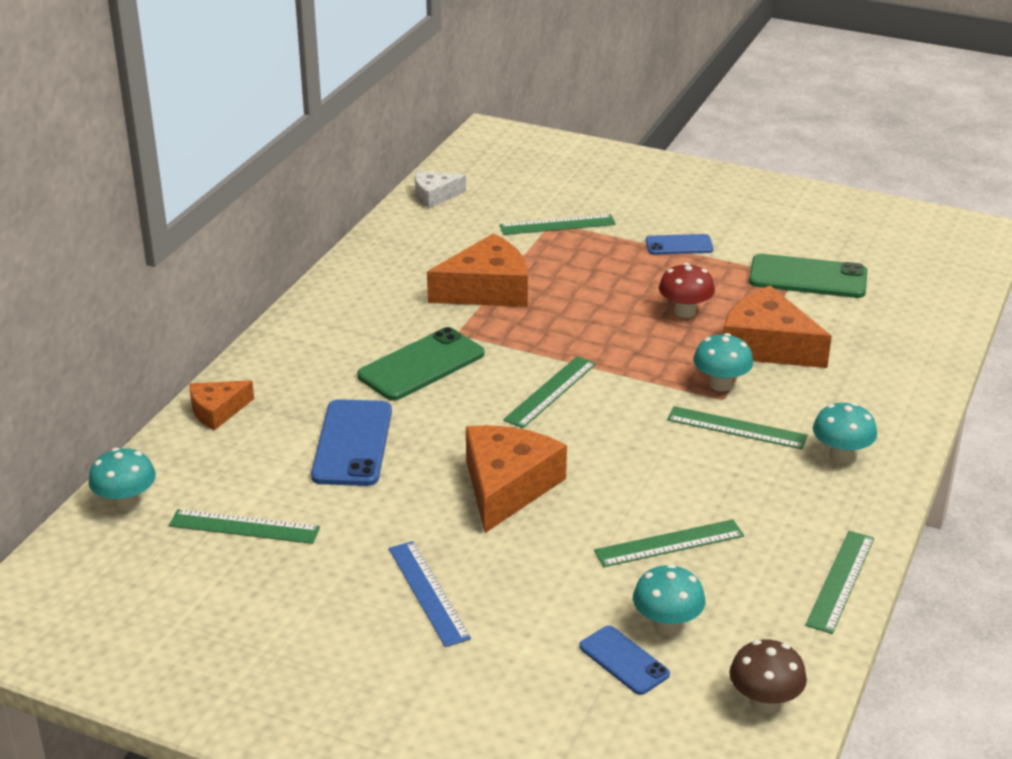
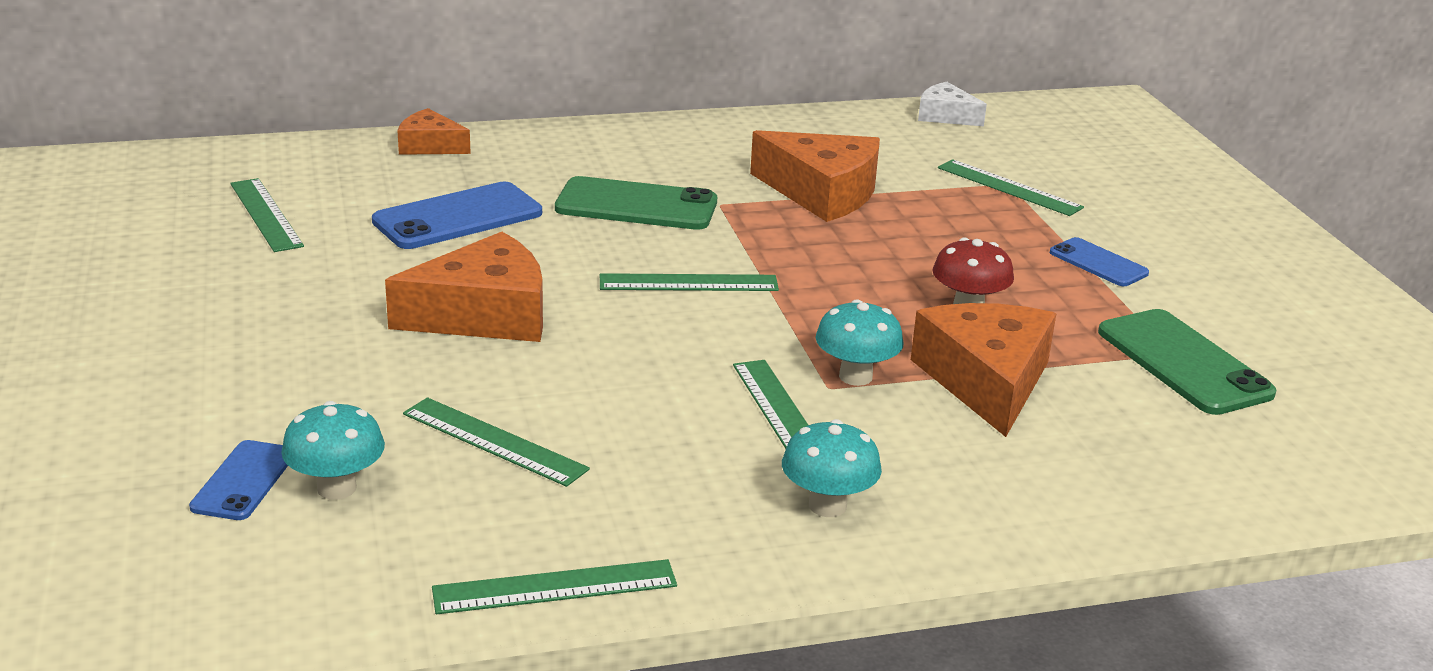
camera: 50 degrees right, 5 degrees down
(126, 503) = (245, 157): turquoise mushroom -> none
(428, 592) = (254, 332): blue ruler -> none
(764, 702) = (249, 603): brown mushroom -> none

